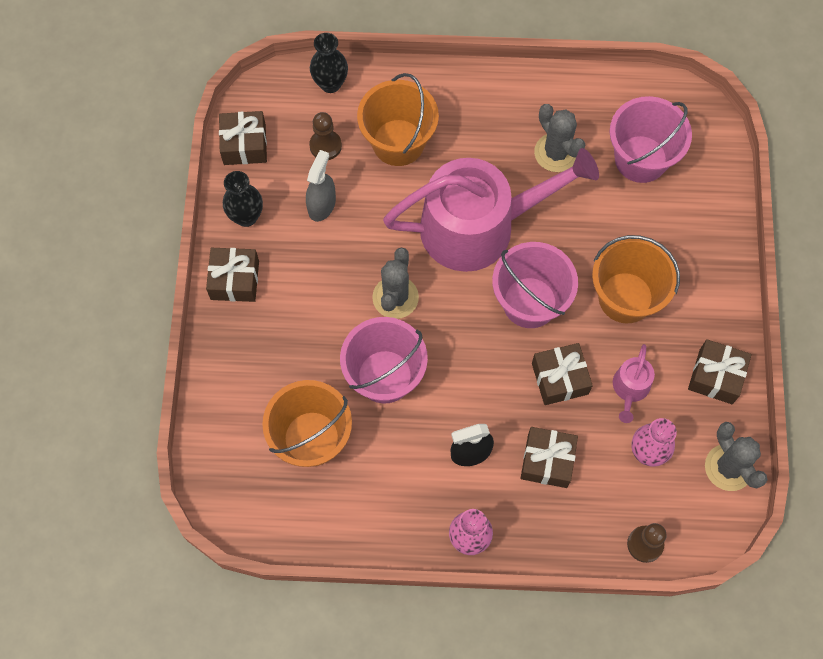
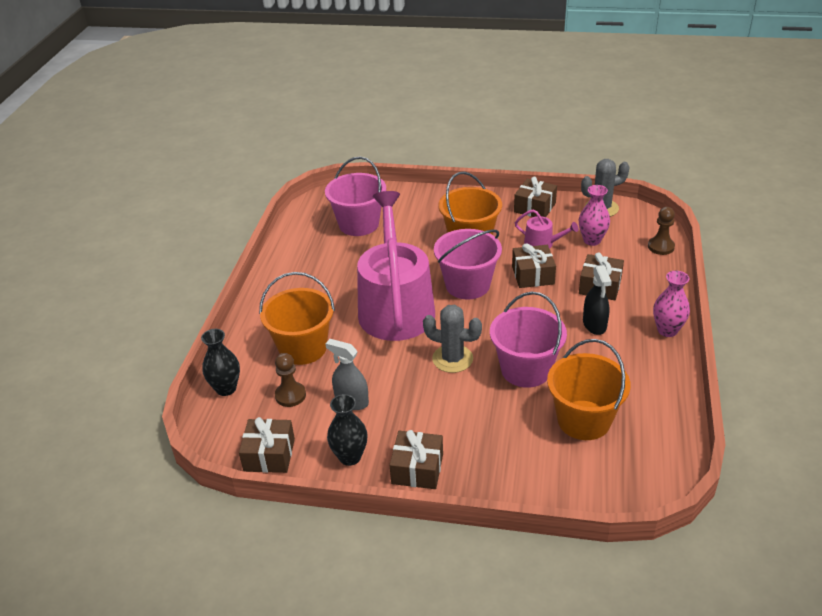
camera: 80 degrees left, 30 degrees down
(556, 153) = (341, 263): grey cactus -> none

